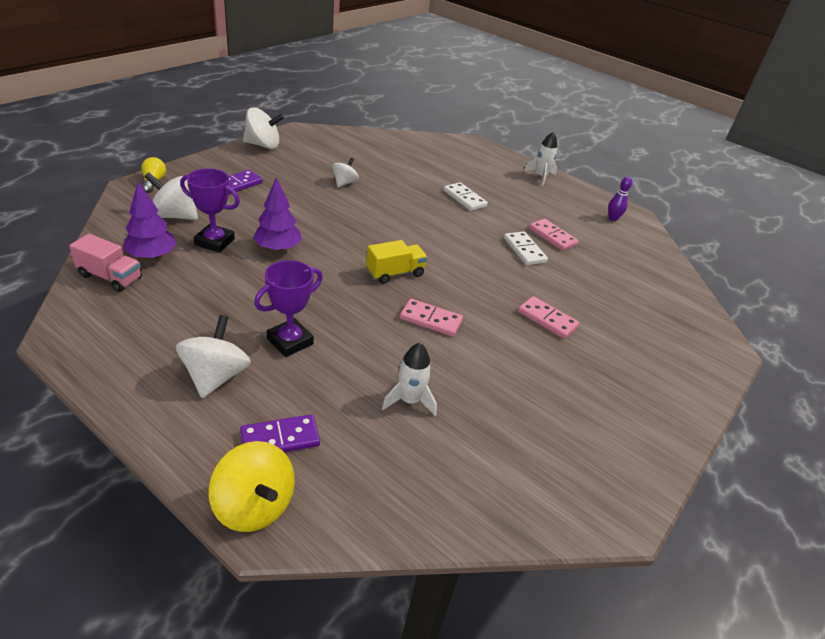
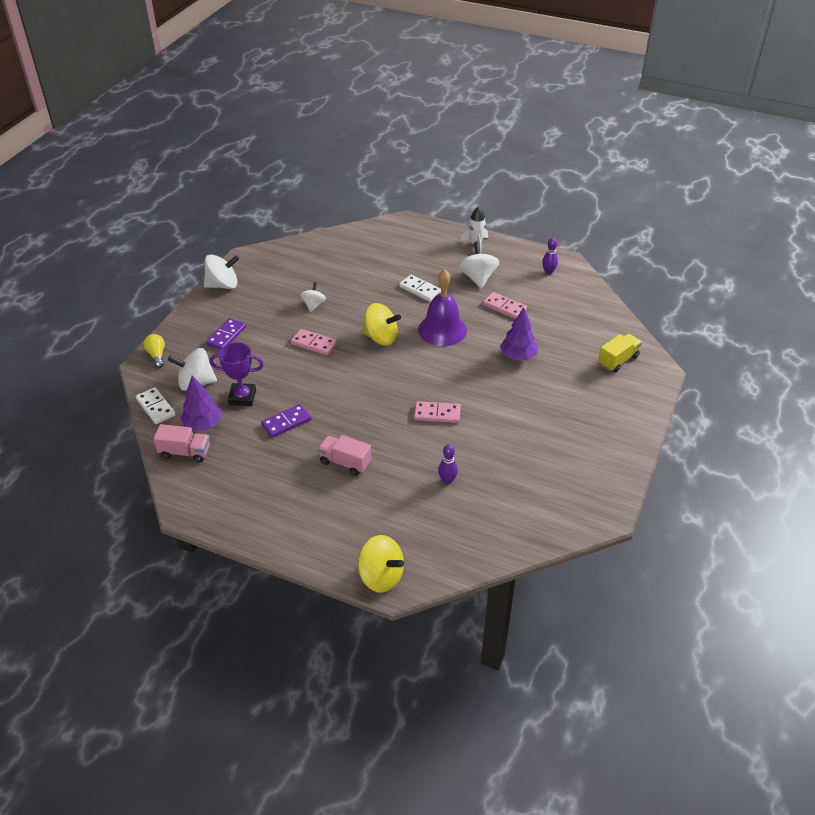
camera: 10 degrees left, 5 degrees up
(216, 376) = (309, 504): white spinning top -> white spinning top (478, 278)
(278, 248) = (294, 387): purple tree -> purple tree (518, 356)
(280, 438) = (375, 532): purple domino -> purple domino (286, 422)
(290, 341) = (345, 462): purple trophy -> pink truck
(395, 273) = (394, 382): yellow truck -> yellow truck (618, 360)
(401, 228) = (381, 338): none -> yellow spinning top
(409, 400) = (447, 480): white rocket -> purple bowling pin
(473, 239) = (442, 330): none -> purple bell
(524, 250) = (486, 328): white domino -> white domino (156, 407)
(547, 319) = (522, 387): pink domino -> pink domino (313, 344)

